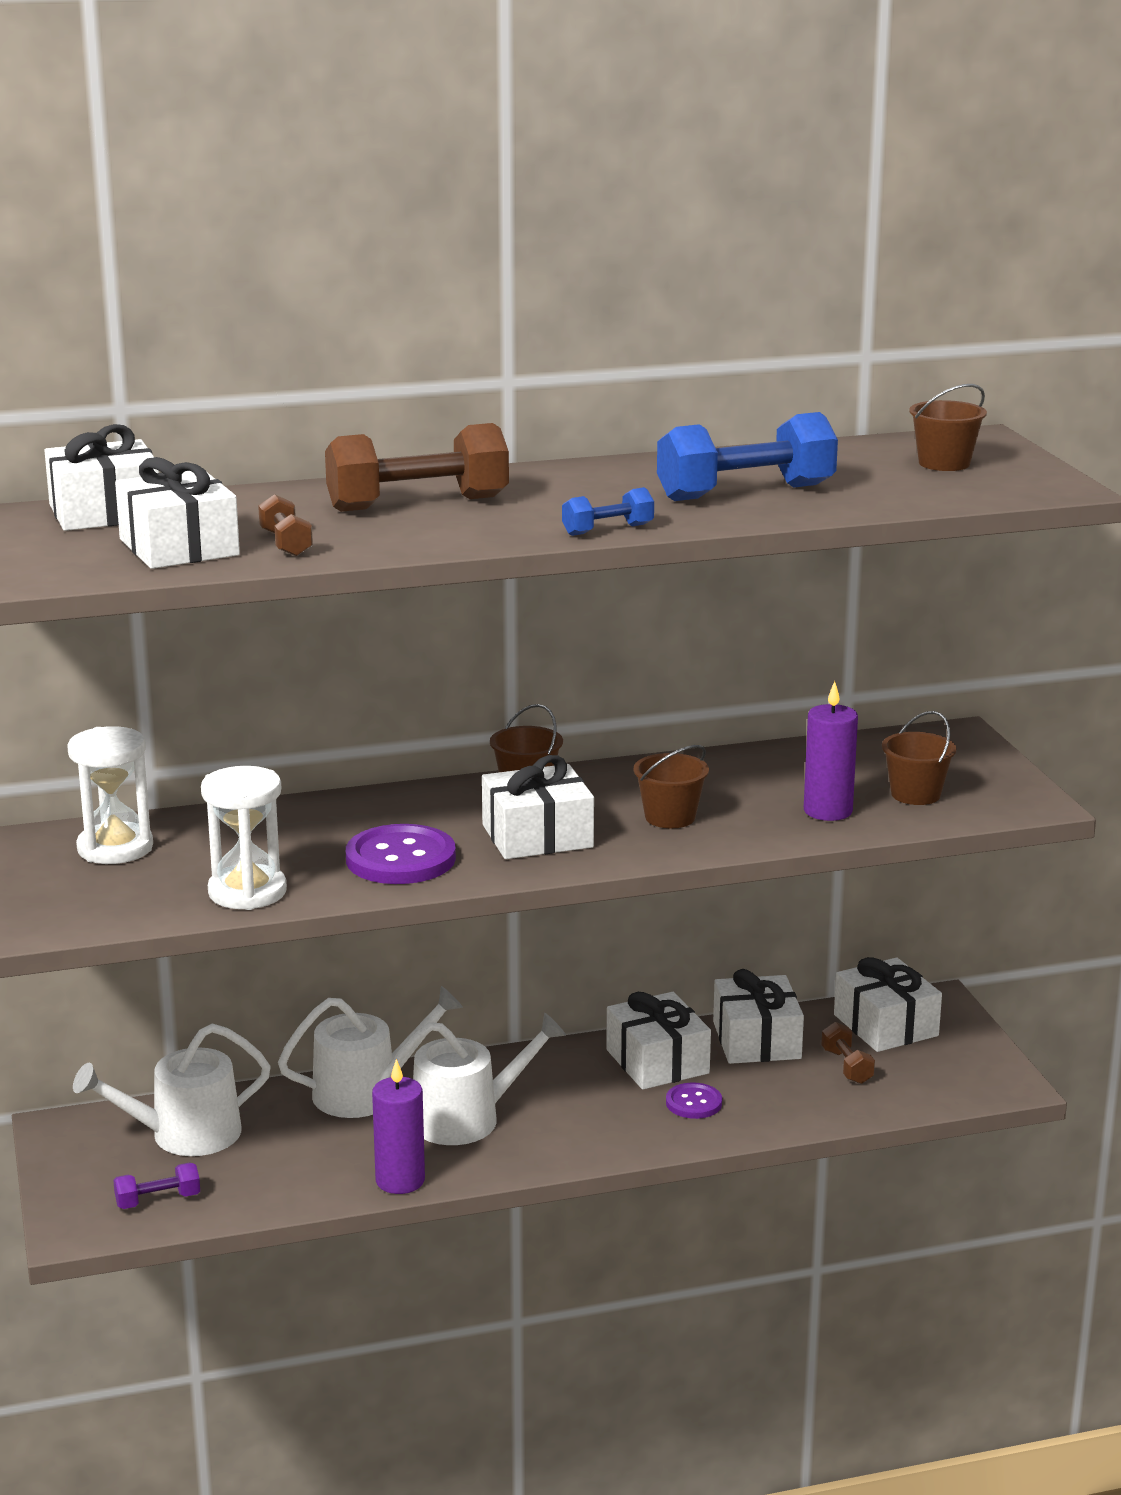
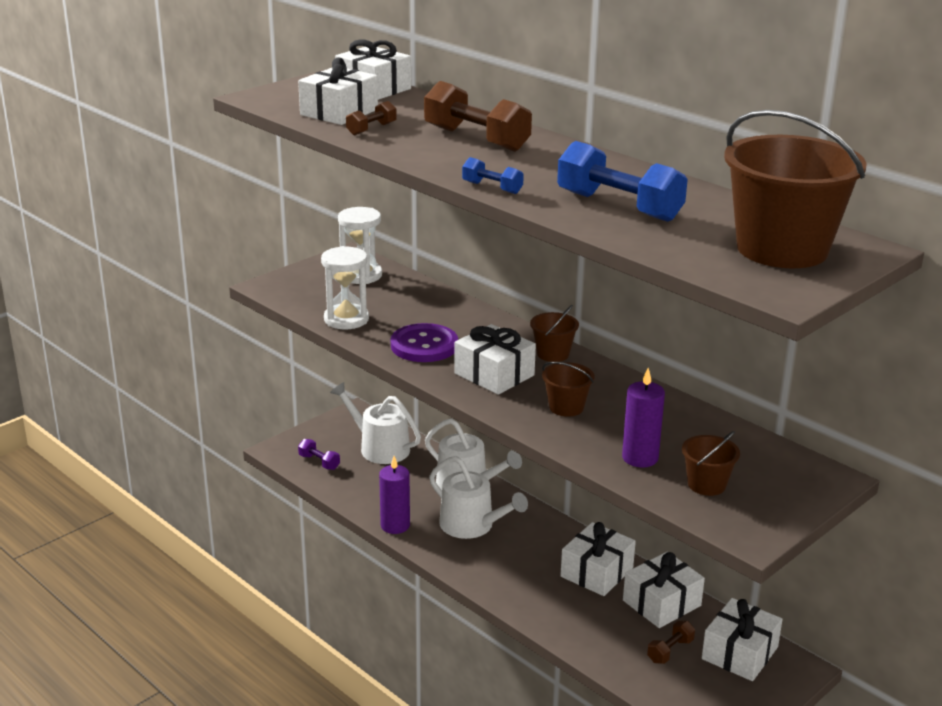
camera: 60 degrees right, 5 degrees up
(693, 1103) = (565, 601): purple button -> none
(944, 463) = (782, 249): brown bucket -> brown bucket, size x2.16

